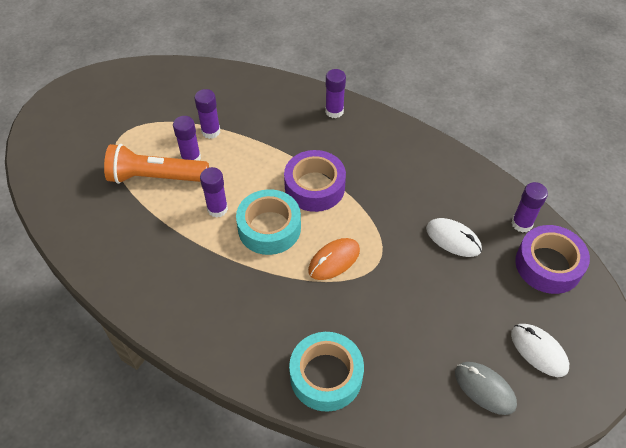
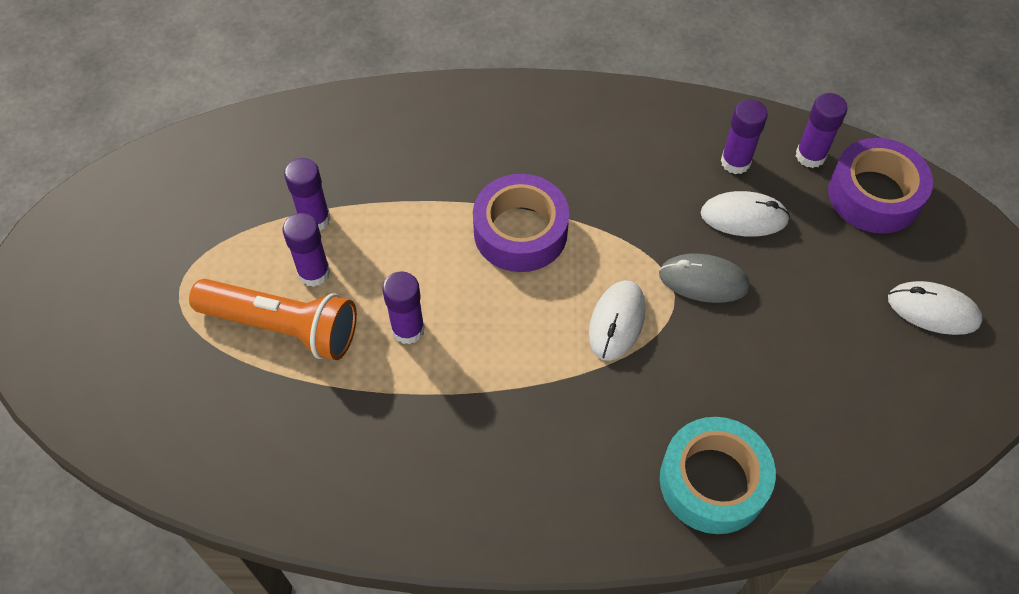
camera: 30 degrees left, 5 degrees up
(156, 177) = (282, 327): orange flashlight -> orange flashlight turned 135 degrees counterclockwise
(269, 228) = (500, 320): turquoise tape -> none
(334, 111) = (471, 109): purple glue stick -> purple glue stick (735, 162)
(334, 260) = (617, 322): orange mouse -> white mouse
(484, 389) = (905, 391): grey mouse -> grey mouse (703, 281)

